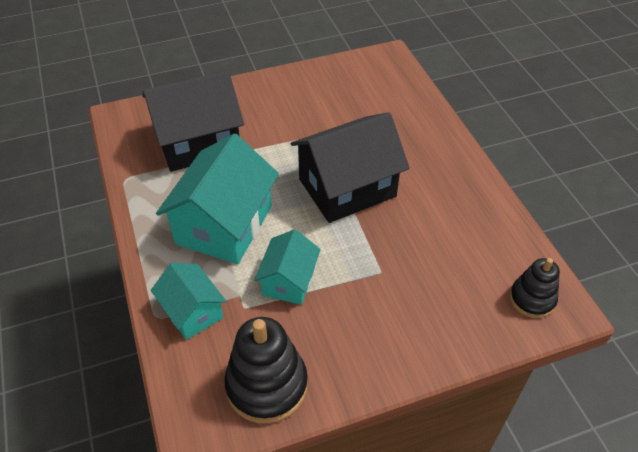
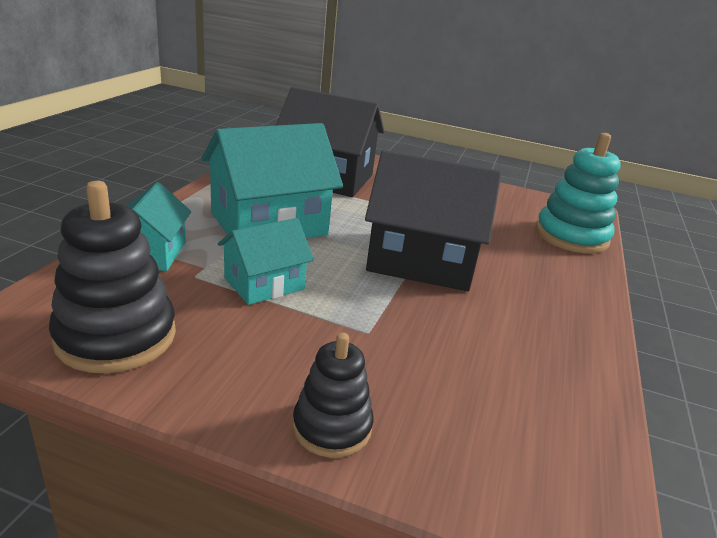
camera: 35 degrees right, 20 degrees down
(402, 95) = (571, 236): none -> turquoise stacking toy
(532, 299) = (546, 480): black stacking toy -> black stacking toy (332, 427)

